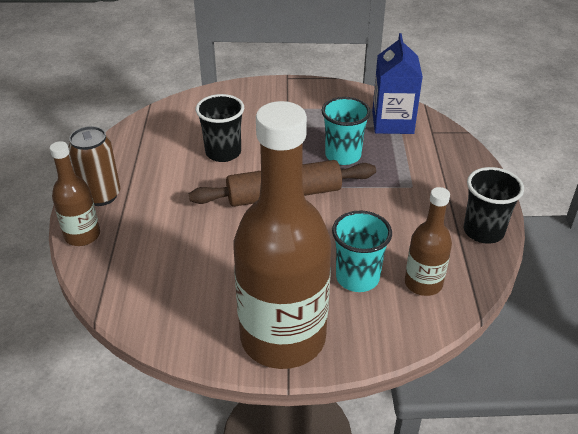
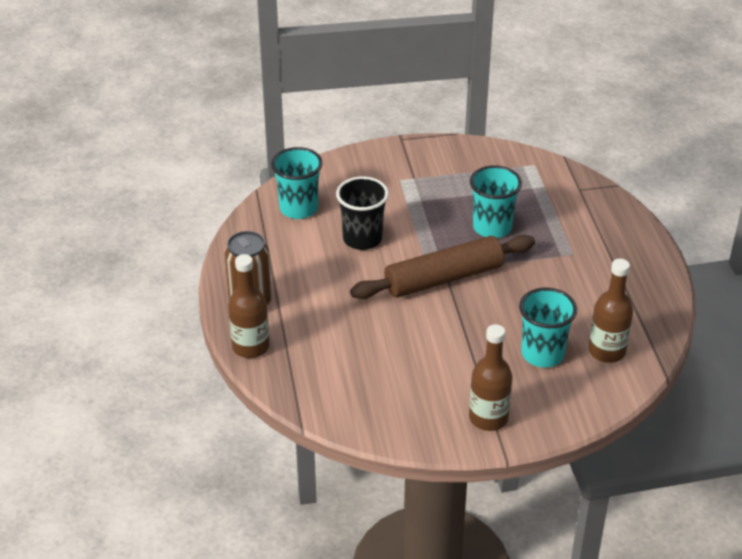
camera: 10 degrees left, 0 degrees up
(178, 122) = (298, 208): none -> turquoise cup
(283, 337) = (488, 418): brown bottle -> brown bottle, size x0.48
(392, 122) = (535, 182): blue carton -> none
(483, 231) = (654, 292): black cup -> none

